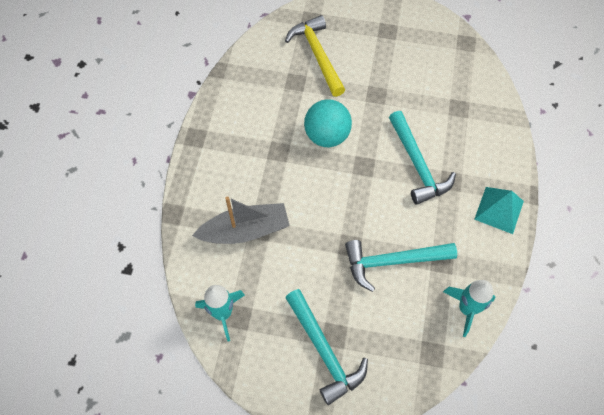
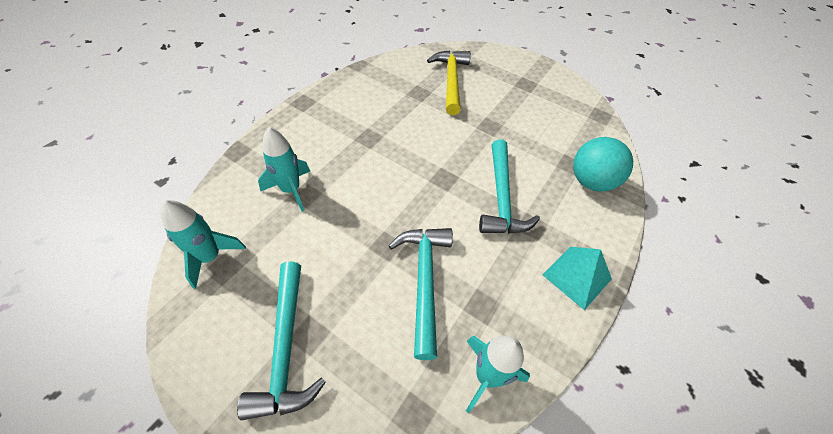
camera: 20 degrees right, 10 degrees down
(245, 230) = (291, 190): grey boat -> turquoise rocket
(327, 135) = (422, 141): turquoise ball -> turquoise ball (591, 181)
(393, 261) = (424, 281): turquoise hammer -> turquoise hammer turned 75 degrees clockwise

